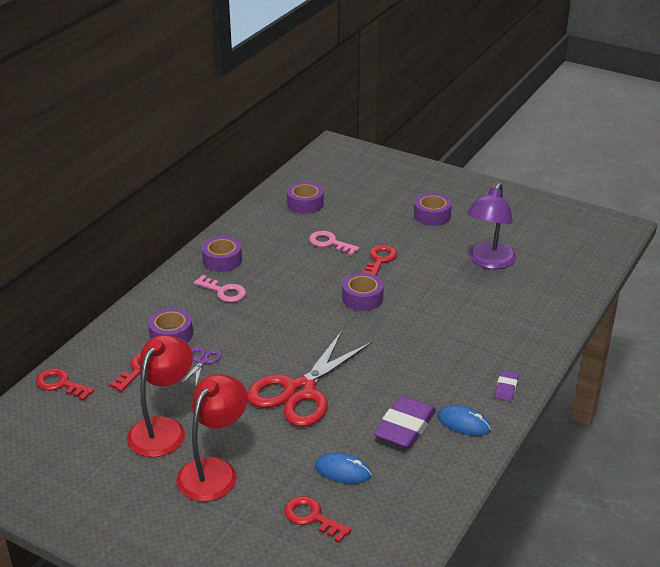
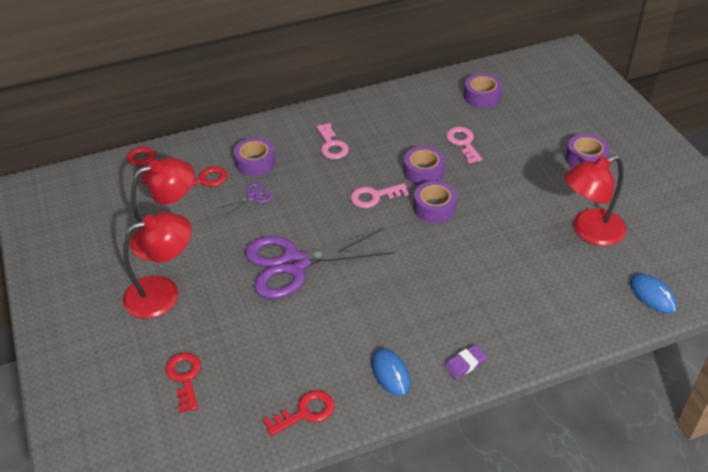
camera: 40 degrees right, 10 degrees up
(222, 260) = (360, 117): purple tape -> purple tape (423, 172)
(300, 391) = (294, 264): red scissors -> purple scissors
(306, 312) = (374, 197): none -> pink key
(343, 471) = (249, 353): blue mouse -> blue mouse (652, 295)
(379, 260) = (489, 179): red key -> red key (305, 412)
(405, 427) = (338, 346): purple eraser -> none
(489, 262) = (589, 231): purple lamp -> red lamp

